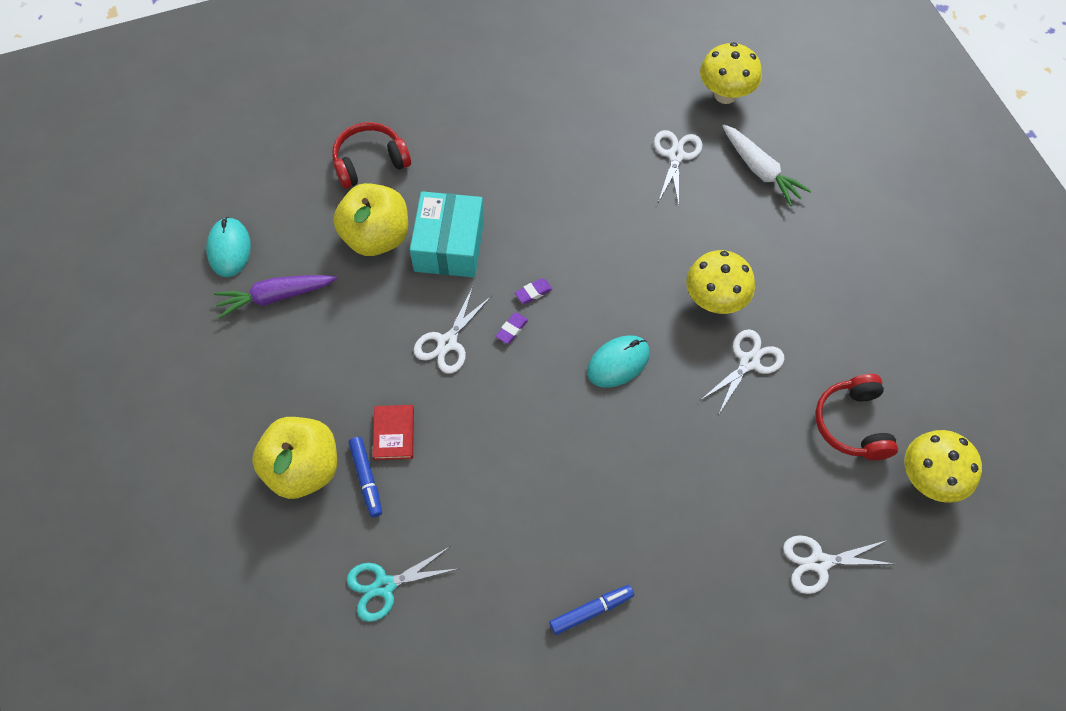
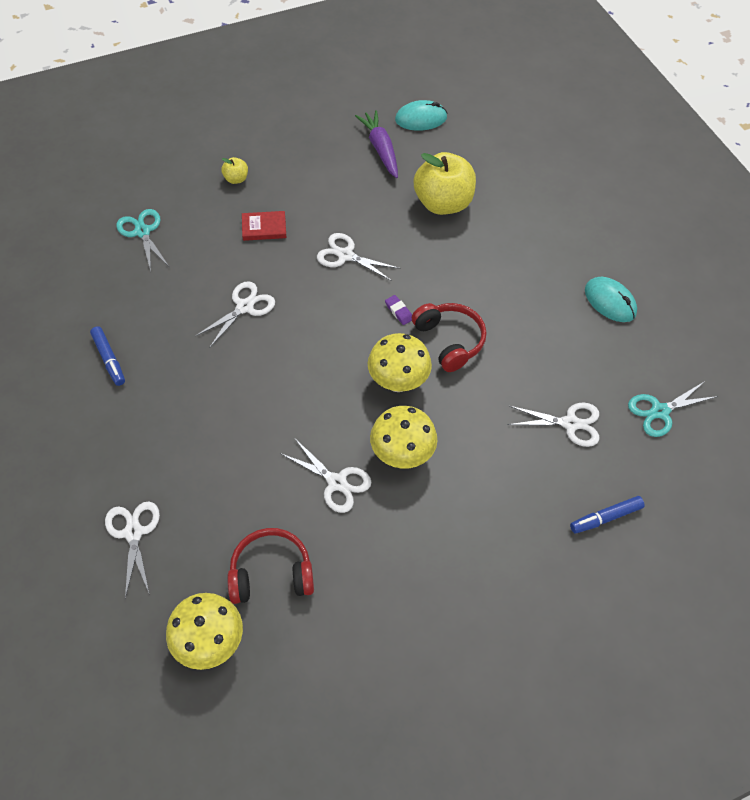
camera: 85 degrees right, 5 degrees down
(303, 469) = (236, 179): yellow apple -> yellow apple, size x0.44
(366, 479) = (227, 215): blue marker -> blue marker (605, 517)
(370, 162) = (518, 193): red headphones -> red headphones (449, 341)
(449, 245) = (440, 251): turquoise box -> none
(512, 329) = (361, 298): purple eraser -> none
(518, 454) = (244, 307): none -> white scissors
(618, 363) = (332, 375): turquoise mouse -> turquoise mouse (610, 301)
(661, 84) = (660, 411): none -> turquoise scissors
(725, 94) = (661, 471): yellow mushroom -> yellow mushroom (398, 382)
(760, 170) = (566, 502): white carrot -> none

